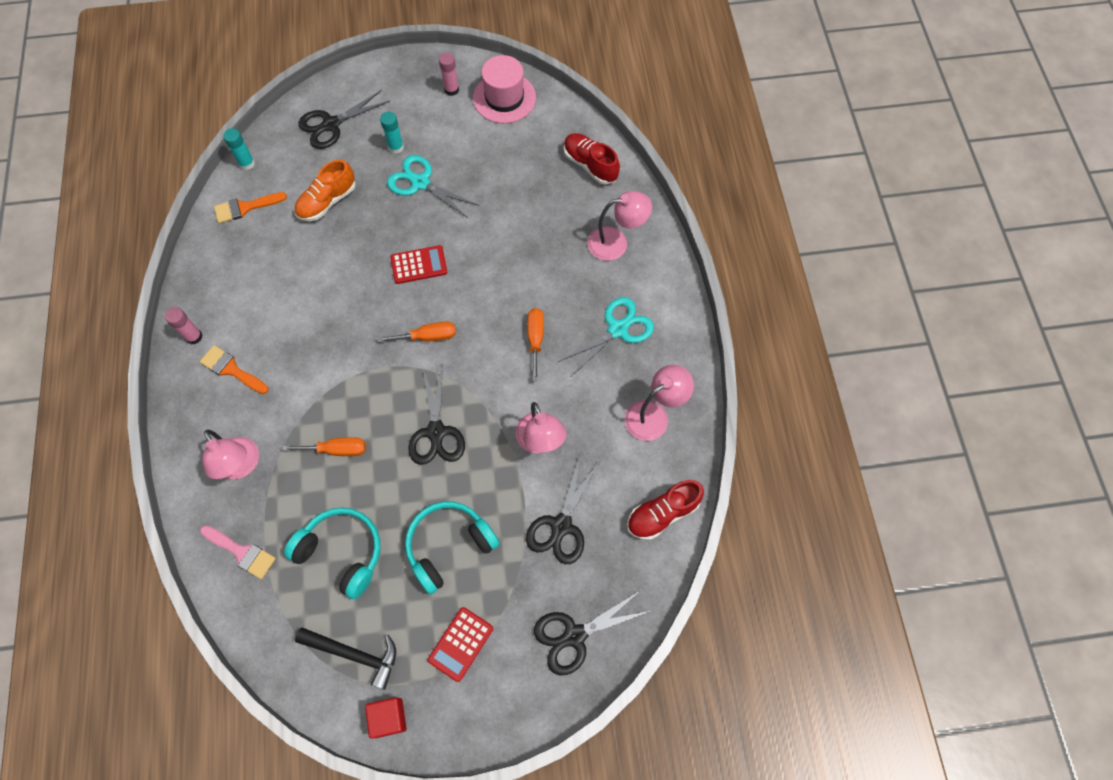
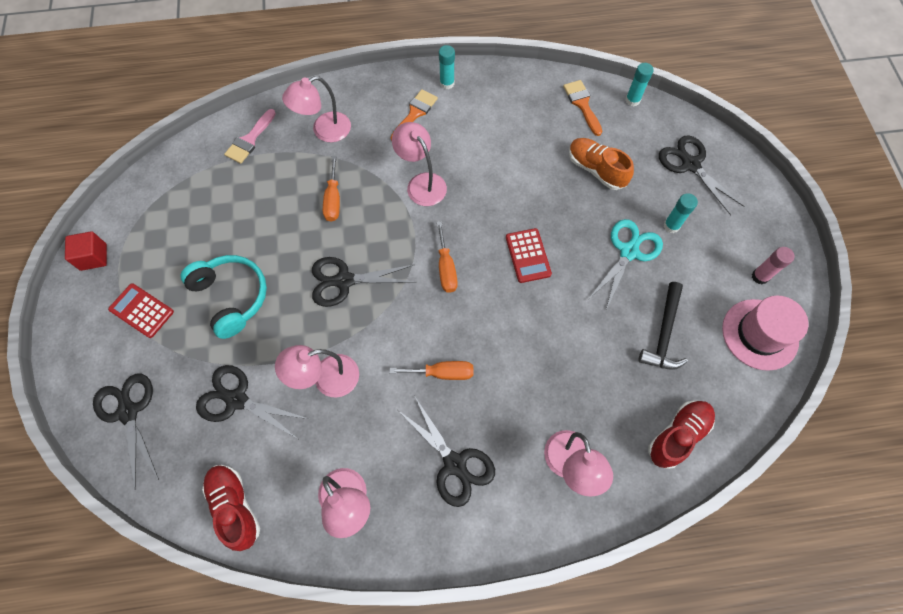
camera: 90 degrees right, 0 degrees up
(194, 336) = (447, 83): pink glue stick -> turquoise glue stick
(325, 361) = (421, 183): none -> pink lamp
(342, 552) = (239, 211): turquoise headphones -> none
(354, 654) = (150, 228): black hammer -> black hammer (664, 334)
(618, 329) = (455, 464): turquoise scissors -> black scissors

